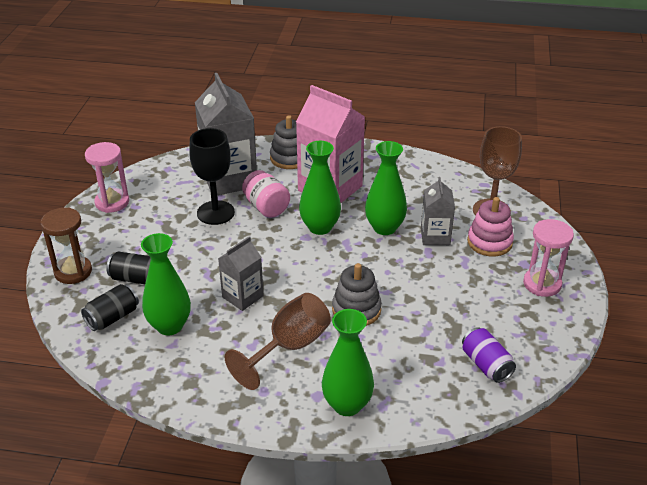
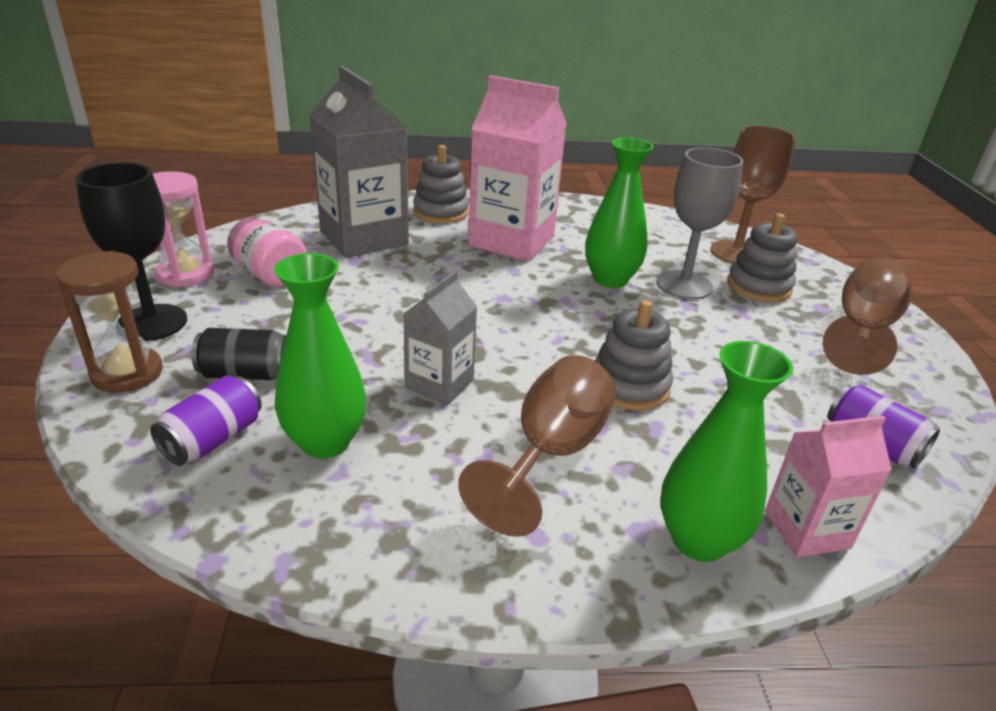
camera: 15 degrees left, 5 degrees down
(112, 317) = (213, 439): black can -> purple can
(215, 213) = (356, 277): black goblet -> black goblet (152, 323)
(266, 207) = (431, 266): pink jar -> pink jar (270, 275)
(320, 227) = (519, 285): green vase -> none
(410, 407) = (806, 529): none -> pink carton
(435, 236) = (684, 285): grey carton -> grey goblet
(489, 242) = (759, 286): pink stacking toy -> grey stacking toy
(542, 284) = (862, 329): pink hourglass -> brown goblet

